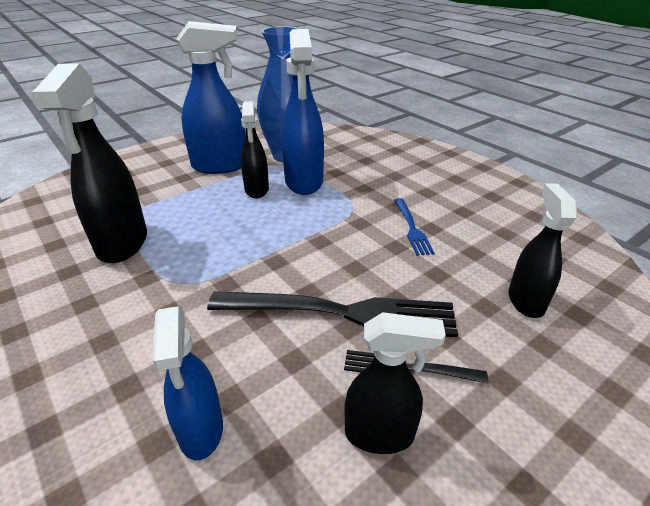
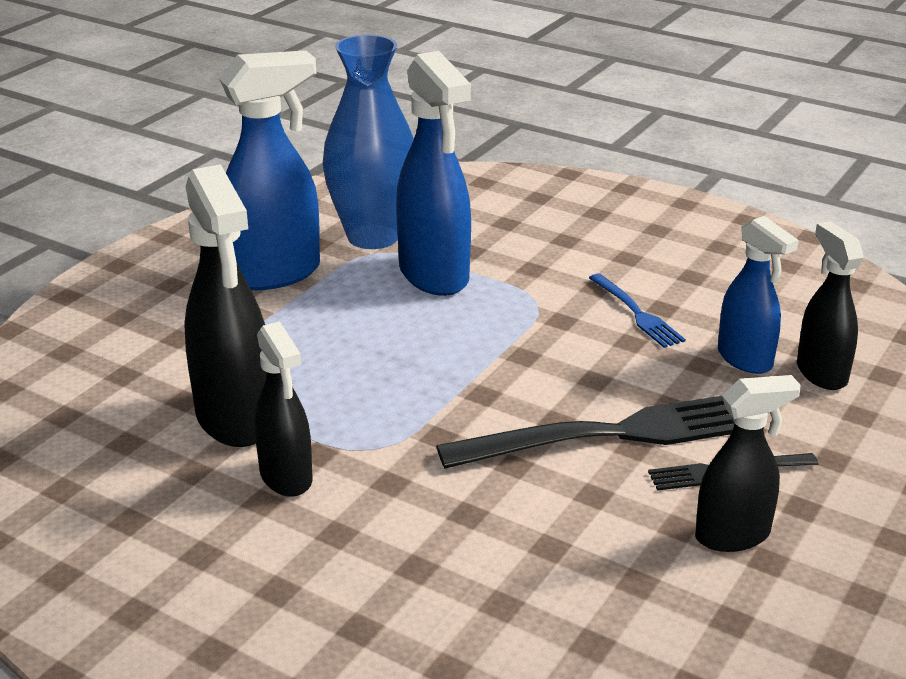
camera: 20 degrees left, 5 degrees down
(201, 430) = (541, 581): blue spray bottle -> blue spray bottle (745, 359)
(256, 190) = (370, 301): black spray bottle -> black spray bottle (286, 477)

